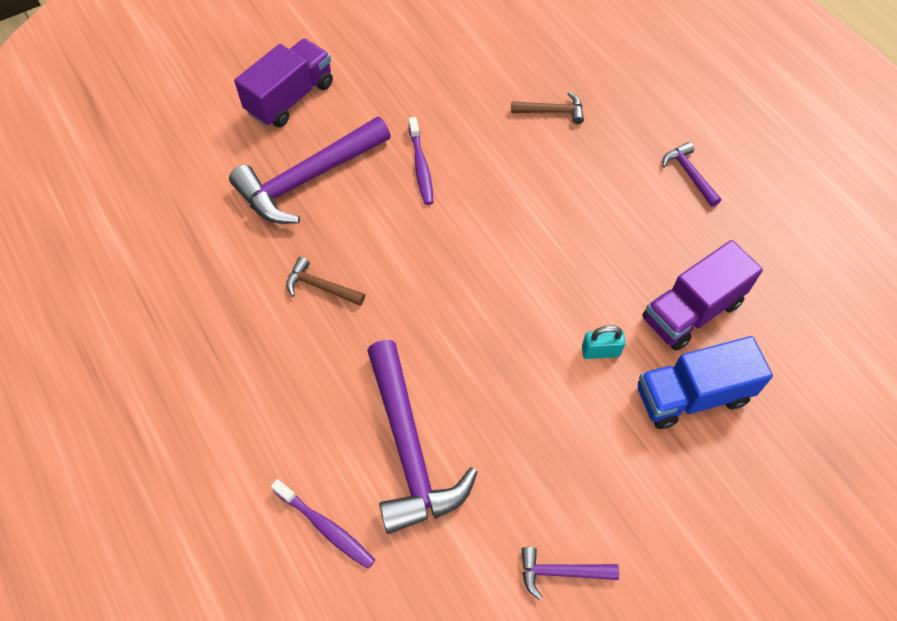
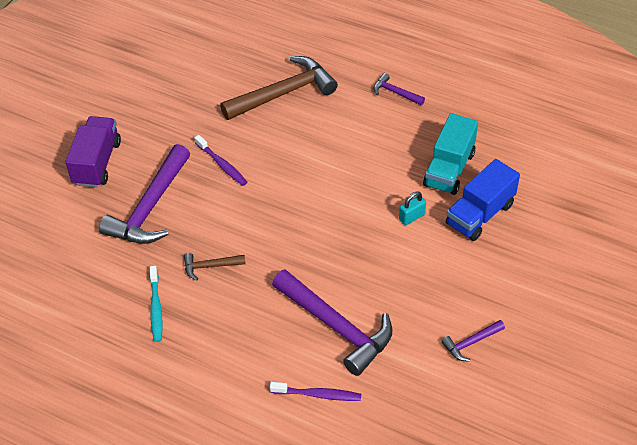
camera: 30 degrees left, 10 degrees down
(228, 306) = (156, 308): none -> turquoise toothbrush
(552, 111) = (284, 93): brown hammer -> brown hammer, size x2.14
(692, 311) = (449, 169): purple truck -> turquoise truck

